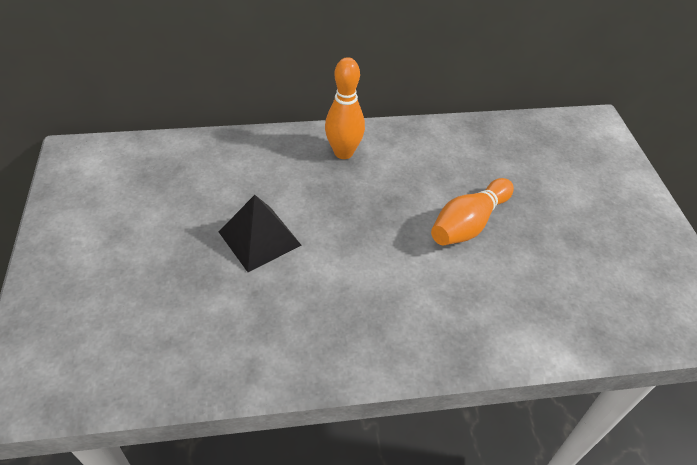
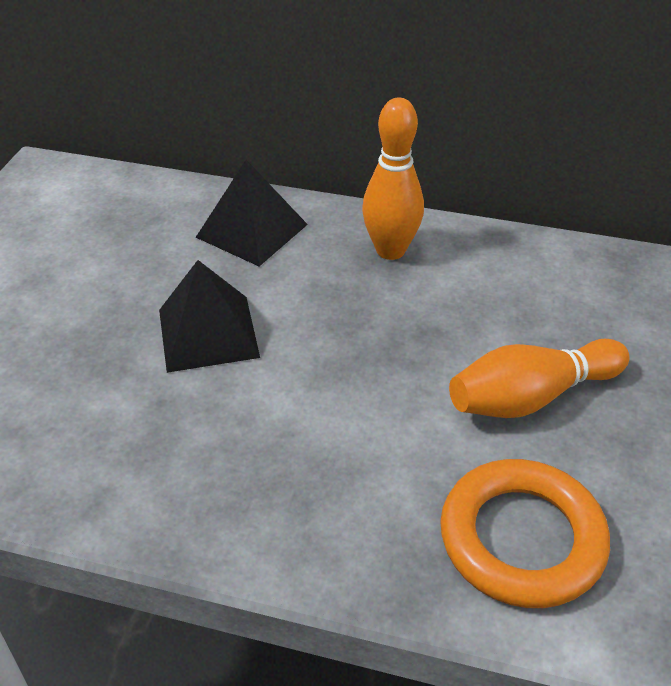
camera: 25 degrees right, 5 degrees down
(249, 160) = (252, 230): none -> black pyramid
(503, 308) = (521, 539): none -> orange ring

